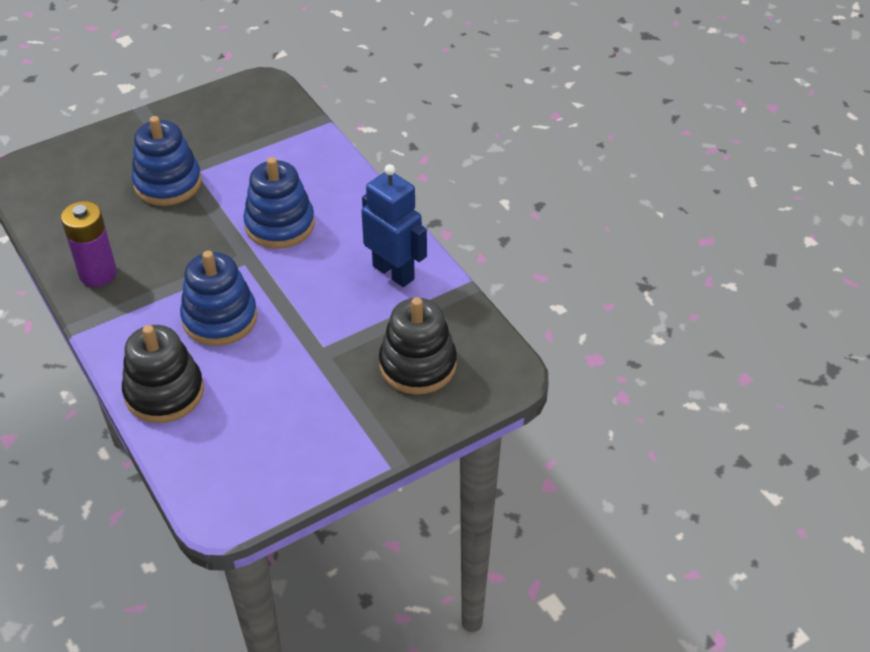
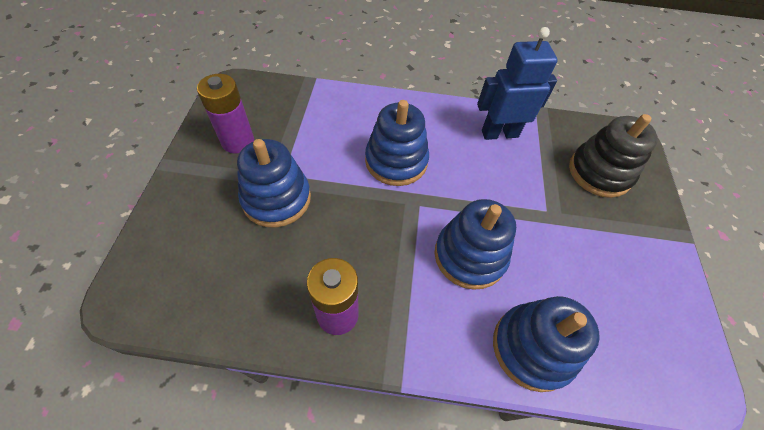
camera: 55 degrees left, 10 degrees up
(164, 392) = (532, 348): black stacking toy -> blue stacking toy
(203, 128) = (238, 141): none -> purple battery

